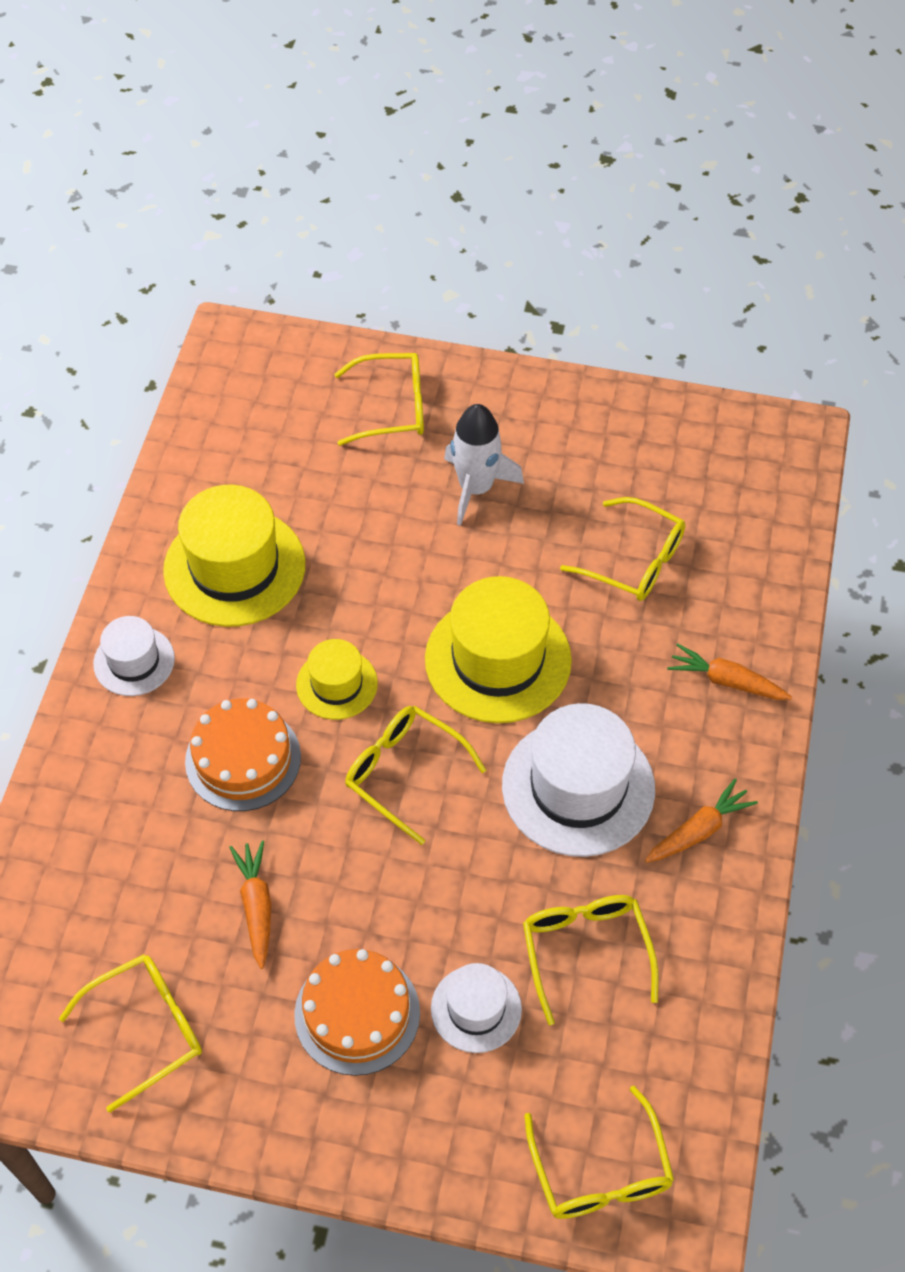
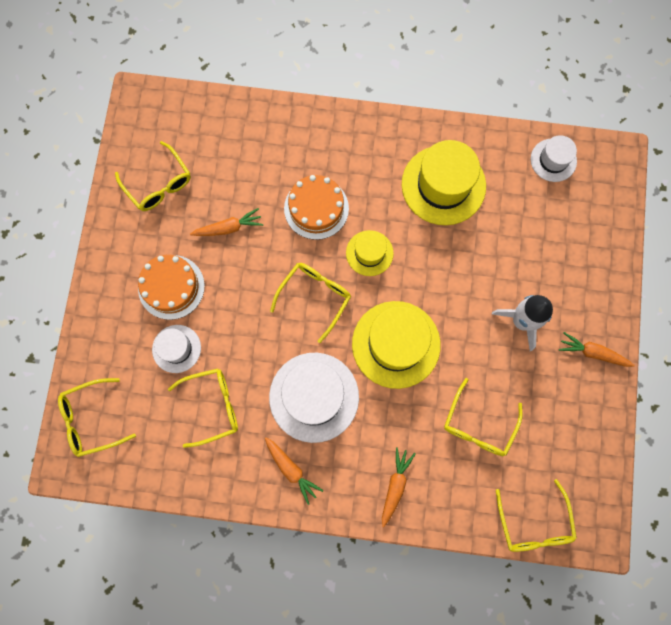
camera: 85 degrees right, 20 degrees up
(134, 661) = (373, 141): white hat -> white hat (553, 160)
(392, 407) = (578, 263): yellow glasses -> yellow glasses (534, 523)
(532, 408) = (592, 352): none -> orange carrot

